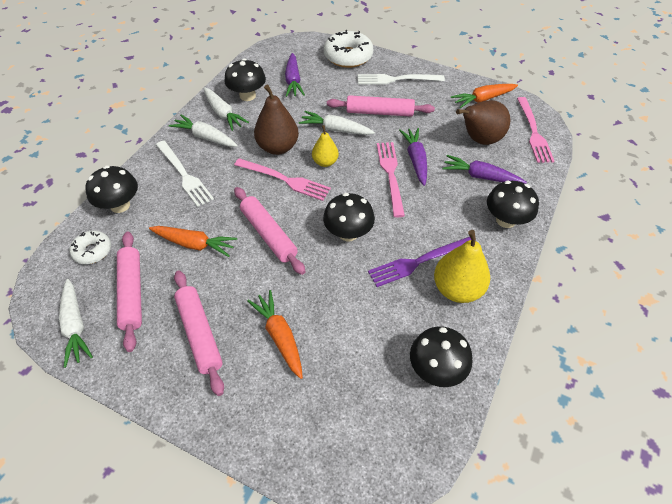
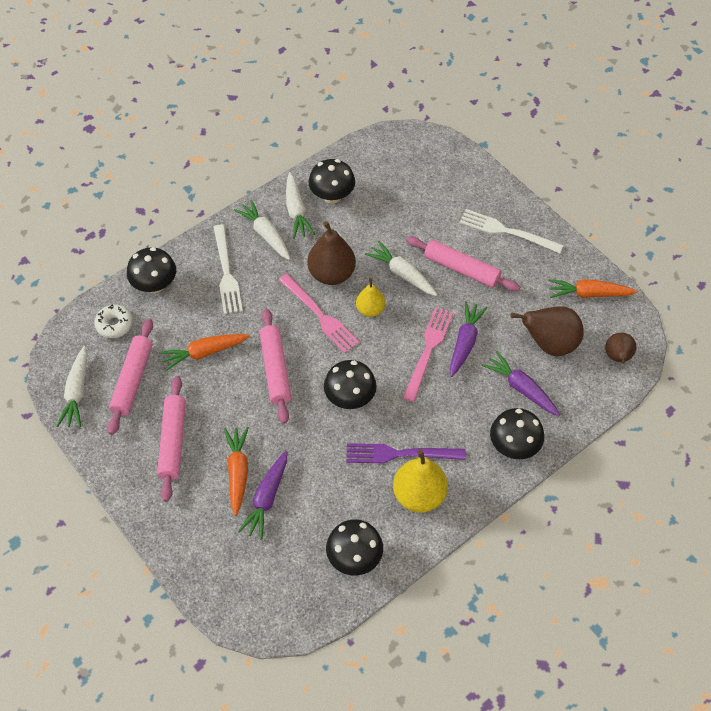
camera: 25 degrees right, 5 degrees up
(194, 244) = (204, 353): orange carrot -> orange carrot turned 120 degrees clockwise
(293, 81) = (390, 192): purple carrot -> purple carrot (267, 498)
(348, 56) = (470, 179): white donut -> none
(533, 132) = (617, 357): pink fork -> brown pear

